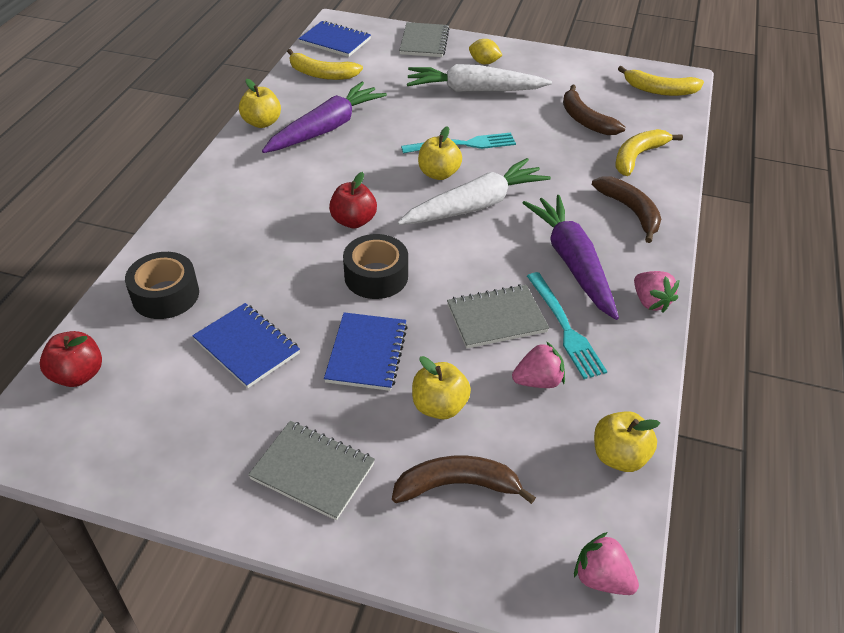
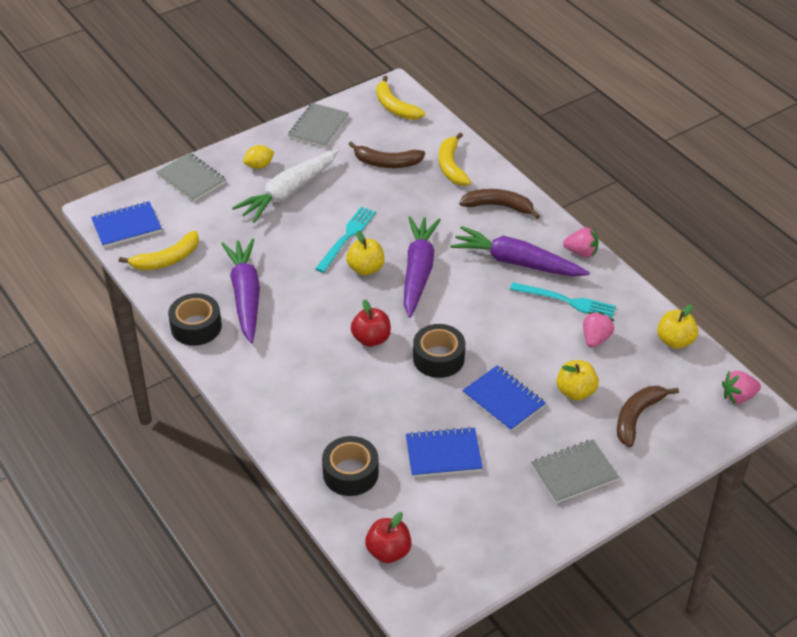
camera: 50 degrees left, 0 degrees up
(262, 122) = (196, 327): yellow apple -> black tape
(475, 205) = (418, 271): white carrot -> purple carrot
(496, 318) = (530, 325): grey notebook -> grey notebook (318, 127)
(659, 90) = (395, 107): yellow banana -> yellow banana turned 90 degrees clockwise

